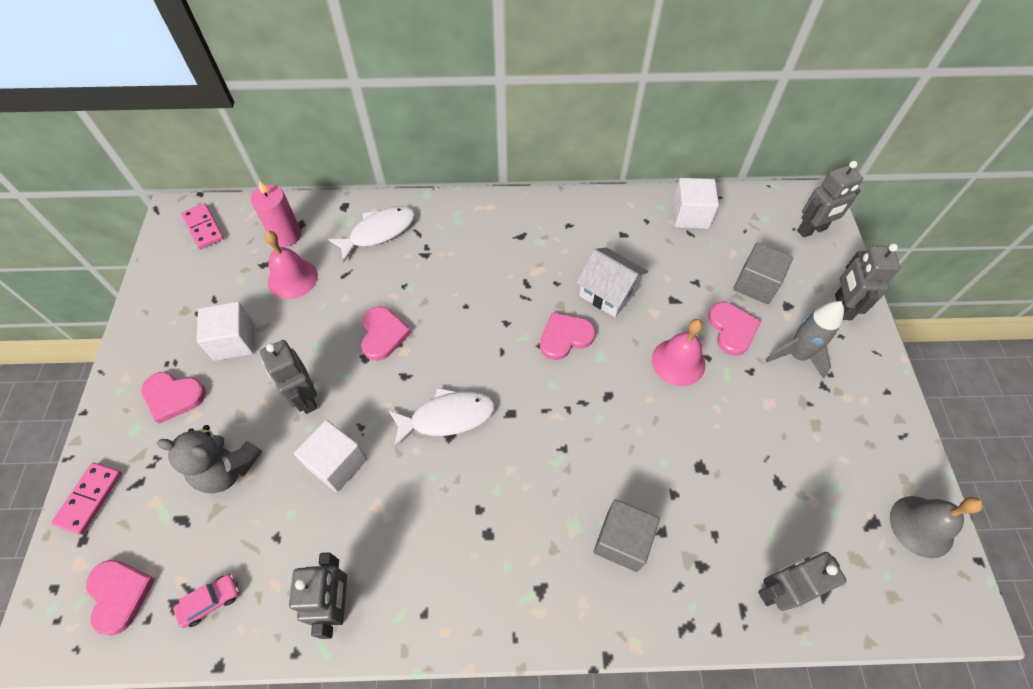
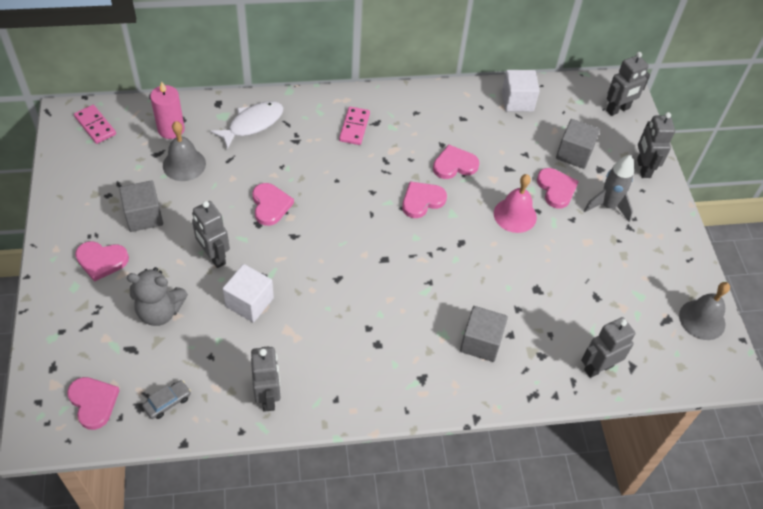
camera: 10 degrees left, 5 degrees down
(90, 499) = (50, 339): pink domino -> pink domino (354, 127)
(210, 601) = (167, 402): pink car -> grey car
(234, 341) = (144, 216): white cube -> grey cube
(292, 278) = (184, 164): pink bell -> grey bell
(447, 417) = (333, 264): white fish -> none
(608, 292) = (454, 165): white house -> pink heart

